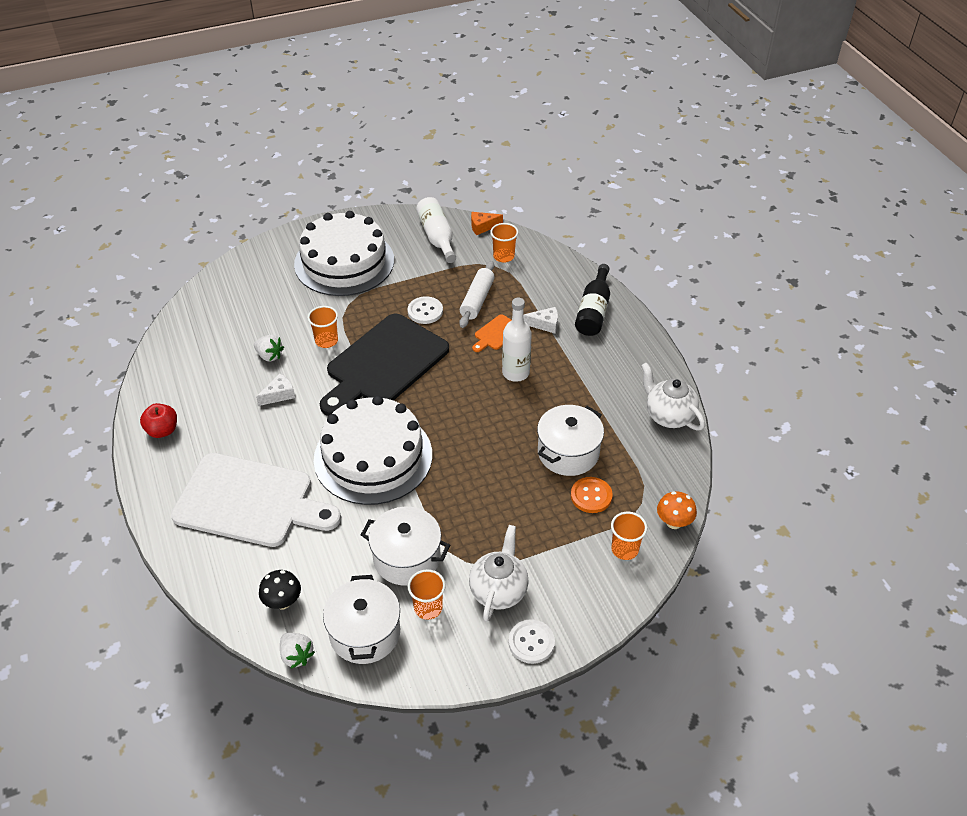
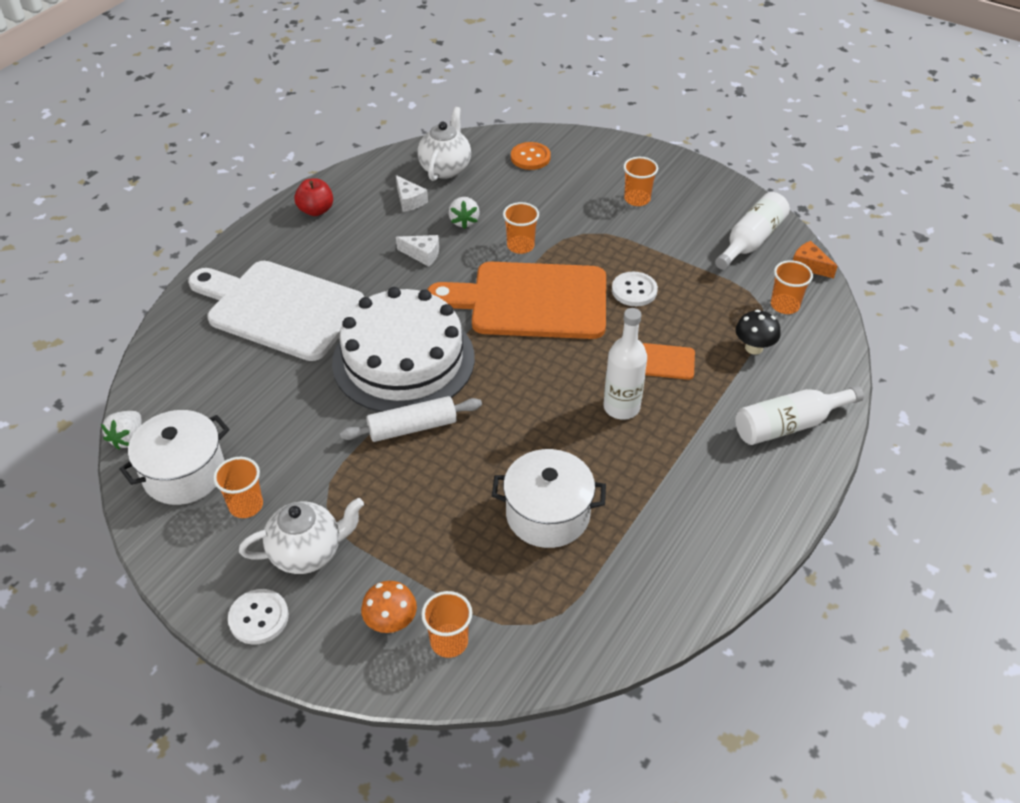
camera: 55 degrees right, 0 degrees up
(249, 502) = (280, 308): white cutting board -> white cutting board turned 135 degrees clockwise
(283, 602) = (182, 395): black mushroom -> black mushroom (753, 348)
(344, 262) = (637, 199): white cake -> orange cup
(384, 364) = (531, 301): black cutting board -> orange cutting board
(407, 558) = (296, 455): white pot -> none
(477, 300) = (694, 320): white rolling pin -> white rolling pin (412, 427)
(545, 324) = (720, 393): white cheese -> white cheese (409, 200)
(591, 496) = (502, 568): orange button -> orange button (530, 157)
(593, 311) = (789, 425): black bottle -> white bottle
(668, 416) = (694, 583): white teapot -> white teapot (445, 168)
(674, 522) = (529, 673): orange mushroom -> orange mushroom (391, 623)

